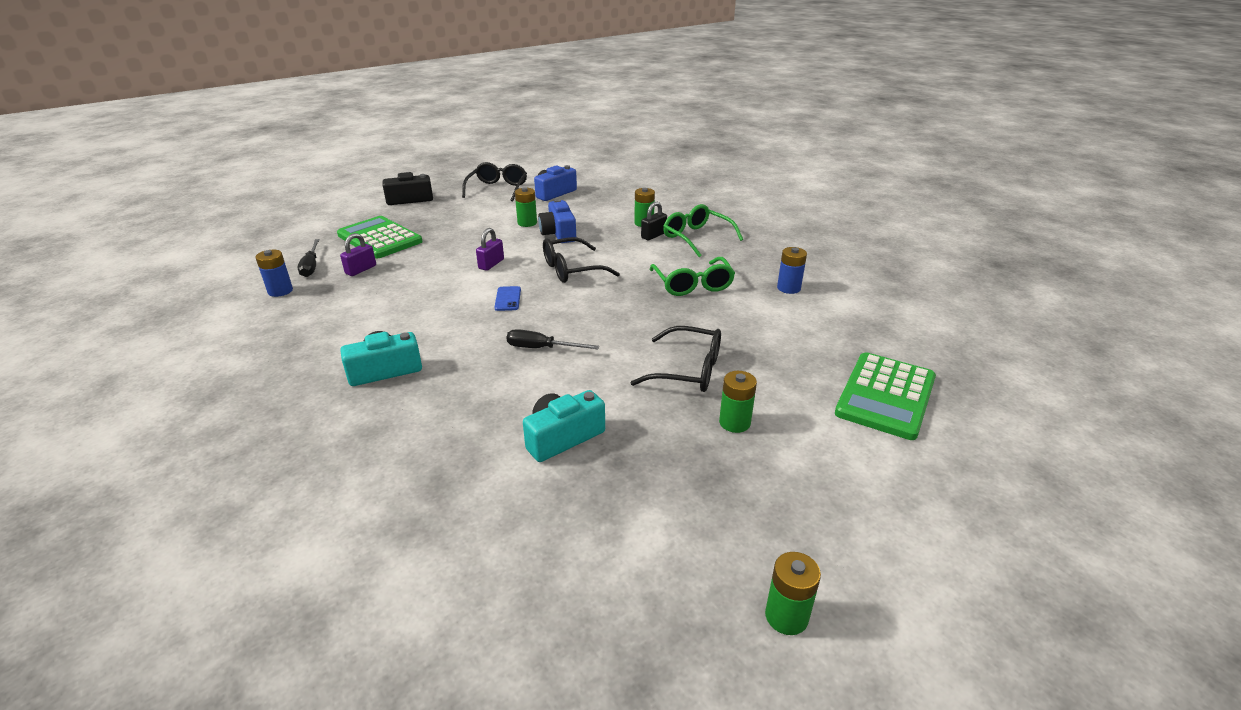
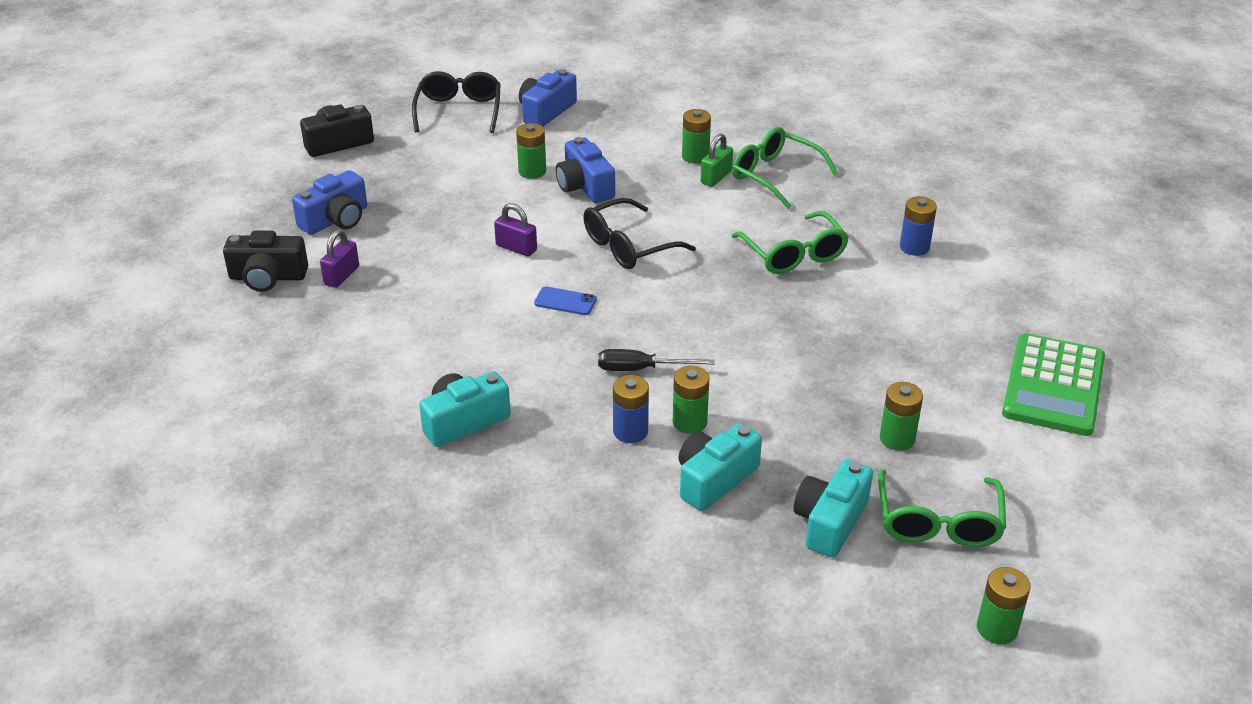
camera: 10 degrees left, 5 degrees up
(280, 291) = (252, 322): blue battery -> blue battery (630, 431)
(311, 266) = (268, 277): black screwdriver -> black camera
(380, 238) = (336, 219): green calculator -> blue camera
(491, 264) = (516, 248): purple padlock -> purple padlock turned 75 degrees counterclockwise
(508, 299) = (565, 301): blue phone -> blue phone turned 60 degrees counterclockwise
(562, 390) = (689, 422): none -> green battery
(651, 486) = (830, 522): none -> turquoise camera
(653, 235) = (716, 177): black padlock -> green padlock
(688, 370) = (826, 379): black glasses -> none
(752, 500) = (938, 522): none -> green glasses

